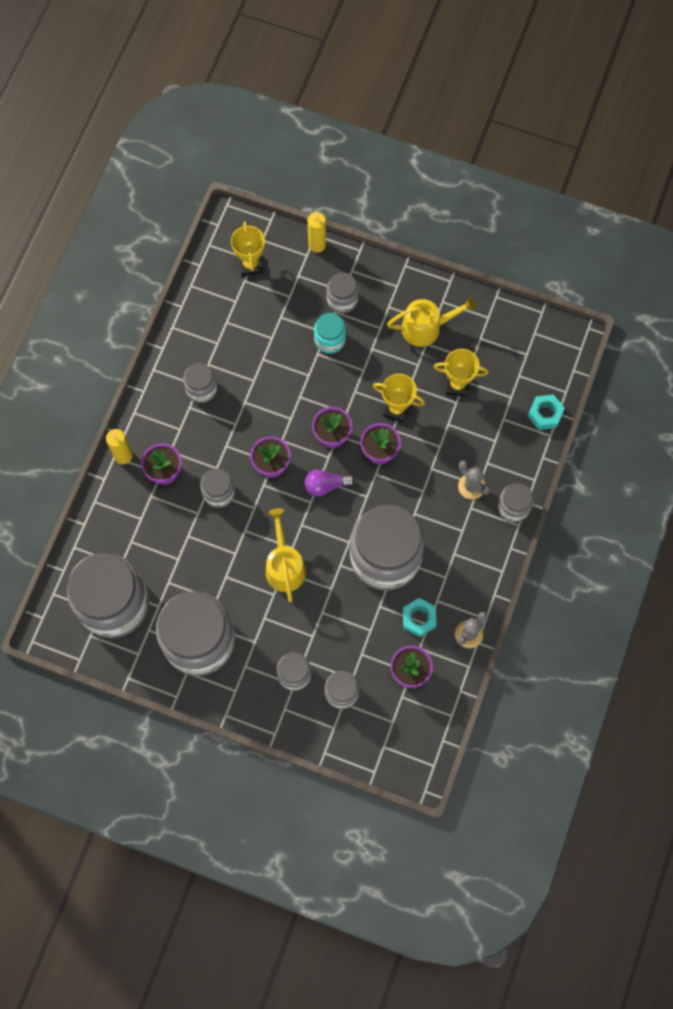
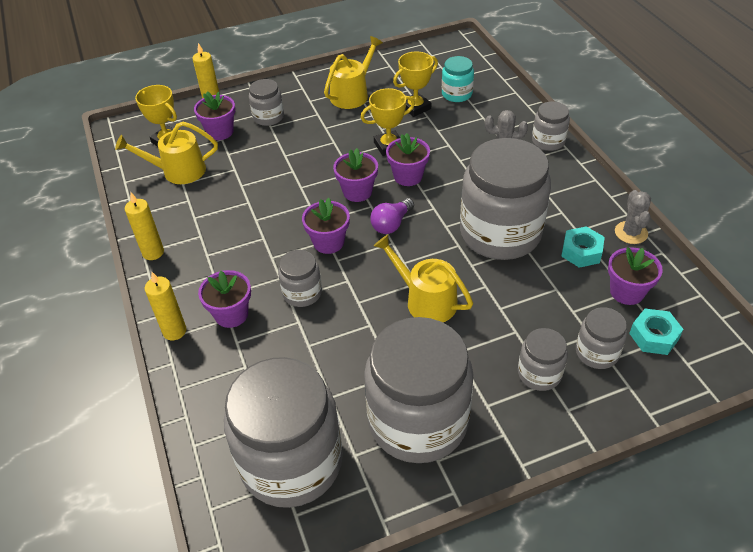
camera: 40 degrees left, 25 degrees down
(159, 375) = (153, 252): none -> yellow candle
(201, 389) = (205, 236): grey jar -> none
(233, 306) = (178, 171): none -> yellow watering can
(294, 286) = (220, 132): none -> purple flower pot
(330, 340) = (285, 142): turquoise jar -> turquoise jar (457, 94)
(545, 414) = (496, 85): turquoise nut -> turquoise nut (653, 336)

